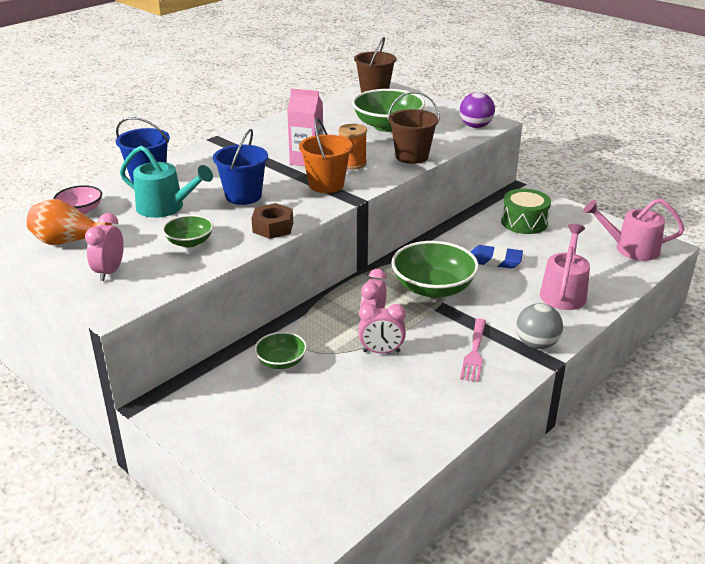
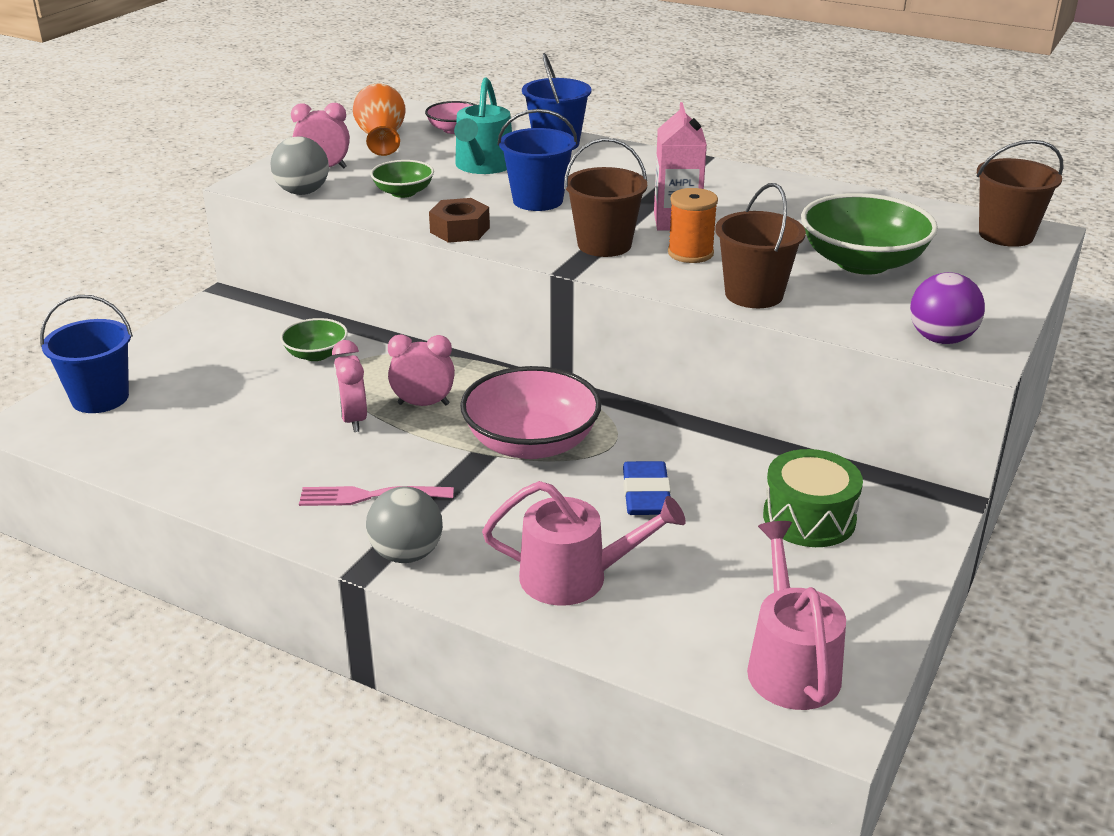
camera: 75 degrees right, 0 degrees up
(153, 285) = (302, 192): none -> grey ball
(295, 482) = (100, 398): none -> blue bucket
(326, 185) = (604, 245): orange bucket -> brown bucket
(433, 288) = (531, 443): green bowl -> pink bowl

